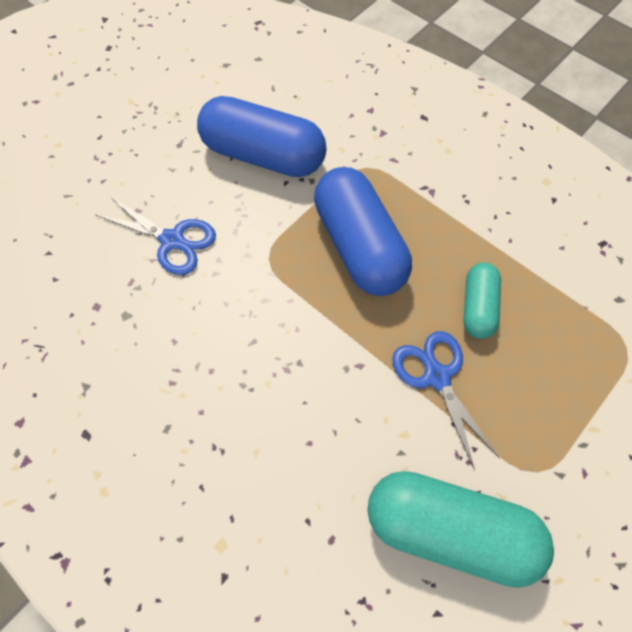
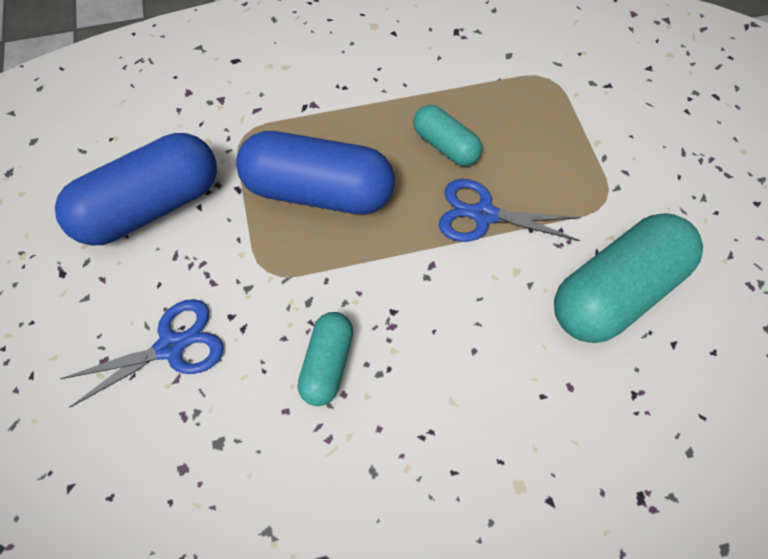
camera: 55 degrees left, 0 degrees up
(226, 344) = (327, 363): none -> turquoise capsule

